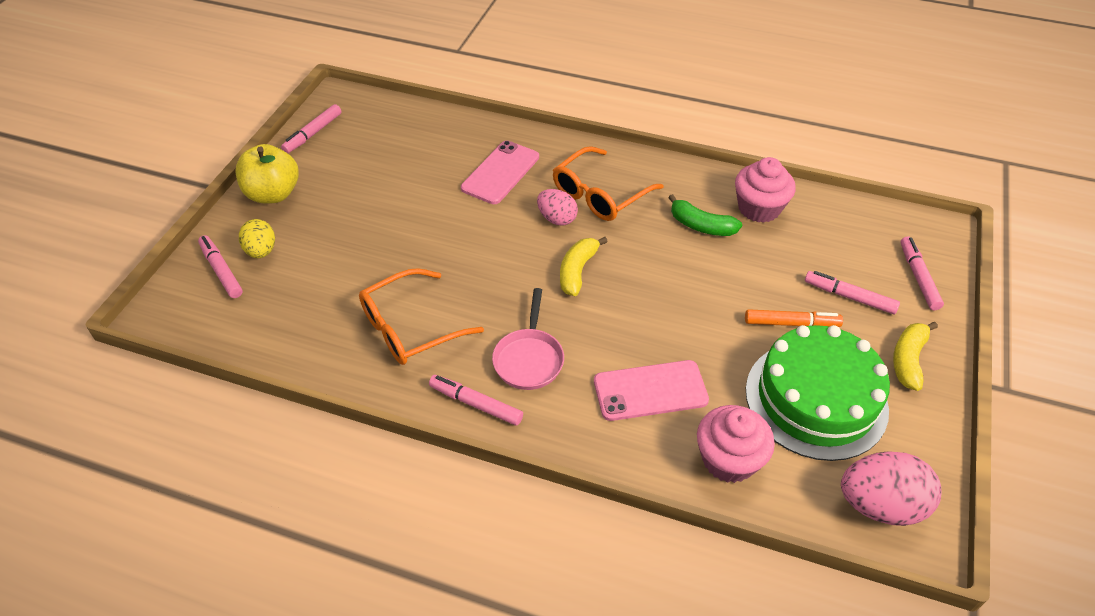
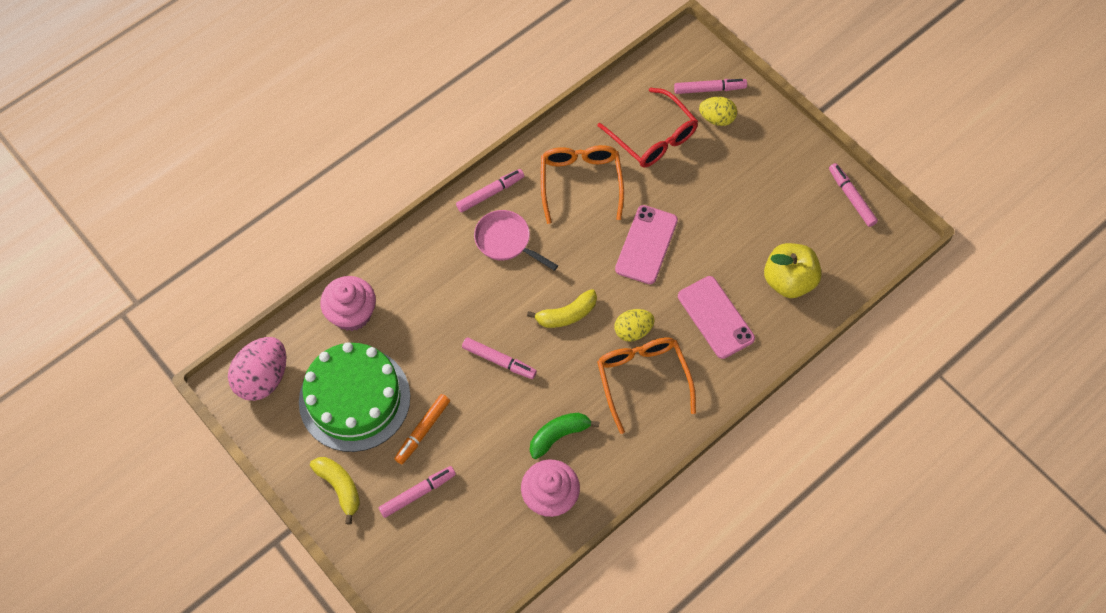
camera: 120 degrees right, 15 degrees up
(273, 194) = (782, 145): yellow apple -> yellow apple (788, 281)
(313, 292) = (653, 137): none -> red glasses
(557, 219) = (633, 331): pink egg -> yellow egg
(577, 271) = (567, 314): yellow banana -> yellow banana turned 105 degrees clockwise
(650, 391) = (431, 300): pink phone -> pink phone (646, 245)
(918, 277) = (400, 564): pink marker -> pink marker (499, 361)

